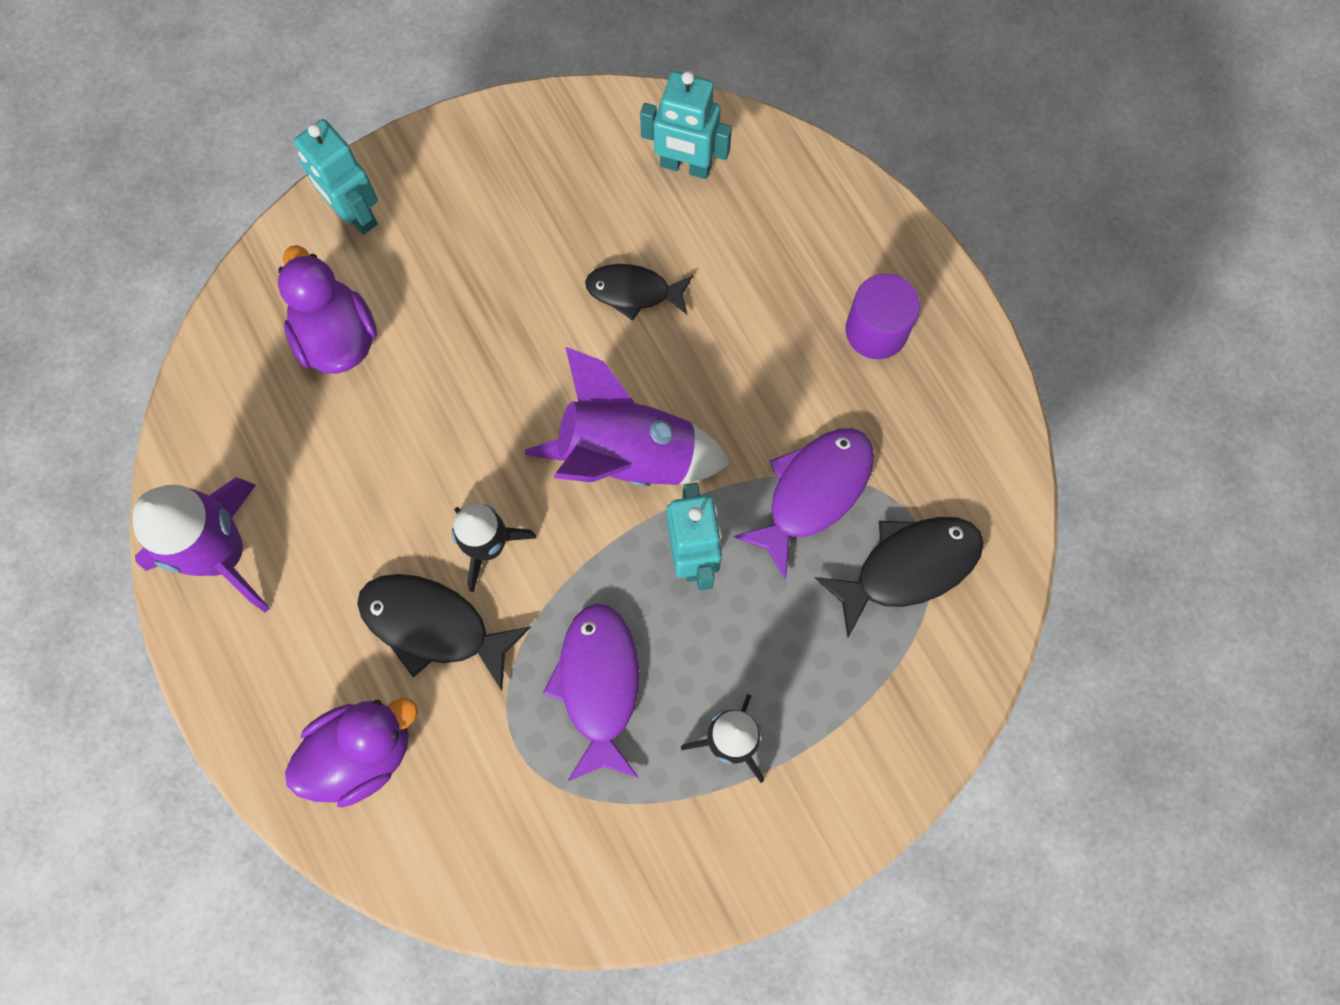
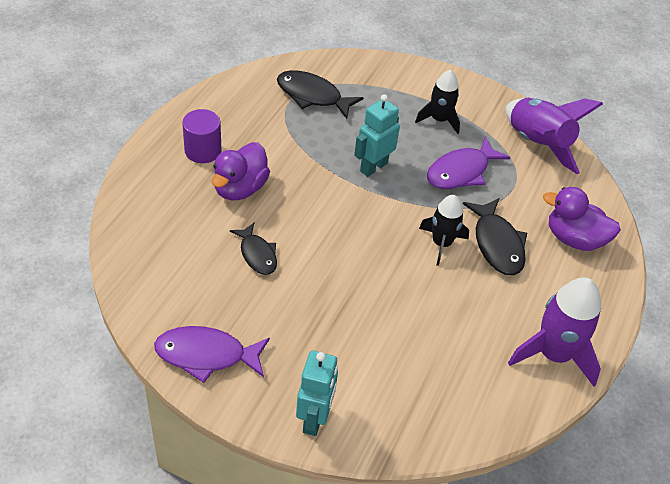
camera: 130 degrees left, 25 degrees down
(336, 337) = (397, 378): purple duck -> purple duck (240, 188)
(628, 455) = (348, 213): purple rocket -> purple rocket (537, 144)
(685, 166) = (160, 269): turquoise robot -> none
(813, 492) = (306, 139): purple fish -> purple fish (206, 355)

